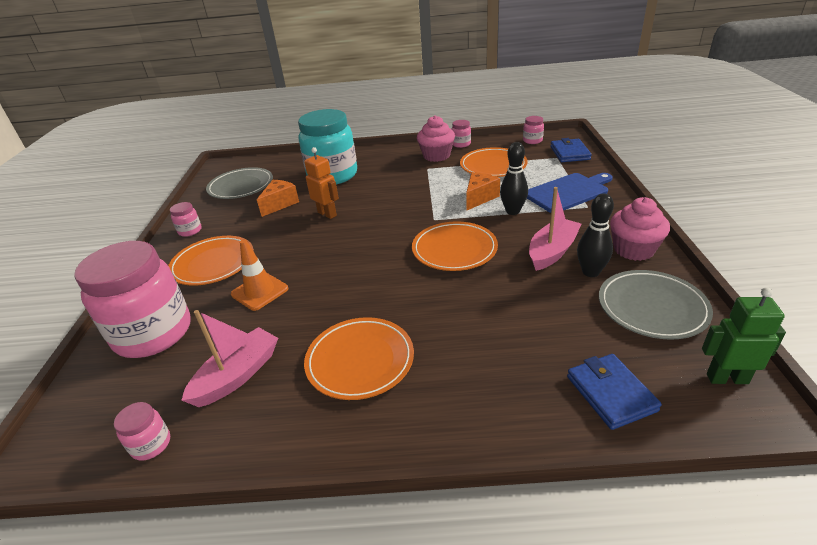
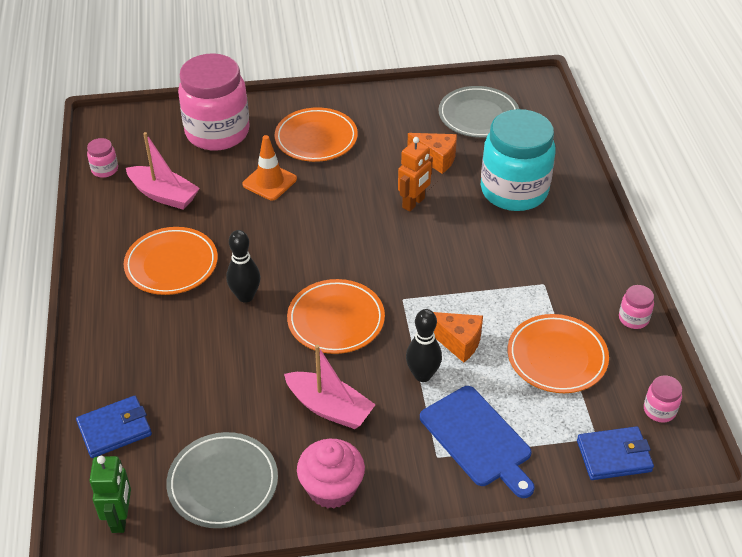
camera: 80 degrees right, 10 degrees up
(190, 231) = (377, 104): pink jar -> none
(436, 156) = (586, 291): pink cupcake -> none
(590, 272) = (287, 439): black bowling pin -> black bowling pin (245, 296)

